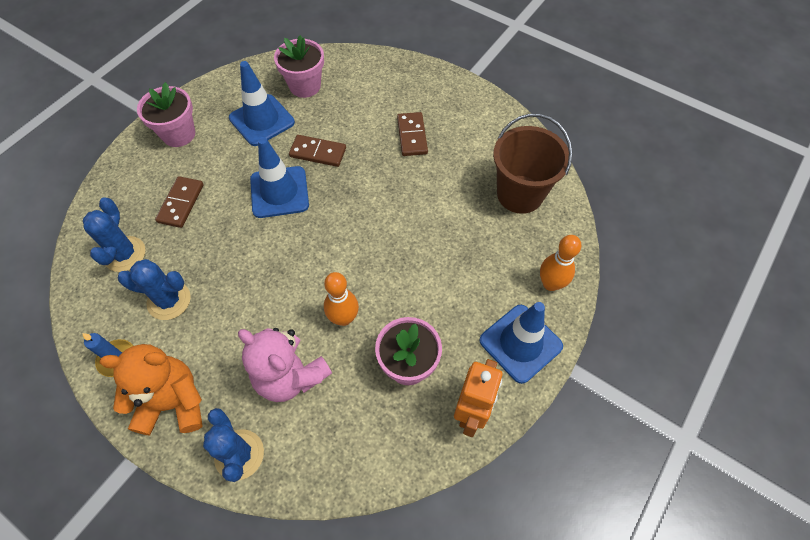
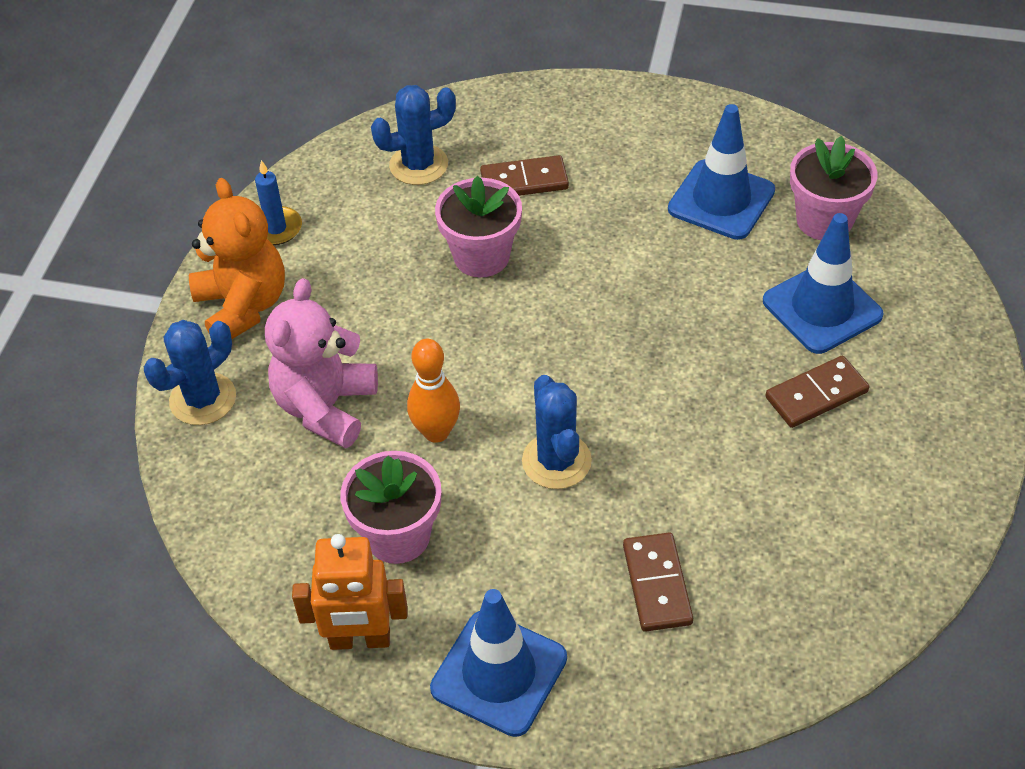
camera: 70 degrees right, 10 degrees down
(169, 300) = (374, 238): blue cactus -> blue cactus (556, 461)
(178, 134) = (636, 125): pink flower pot -> pink flower pot (481, 256)
(279, 192) = (604, 275): blue traffic cone -> blue traffic cone (822, 308)
(318, 152) = (704, 289): brown domino -> brown domino (657, 584)
(520, 194) = (789, 589): brown bucket -> none
(550, 284) = (630, 687): orange bowling pin -> none

